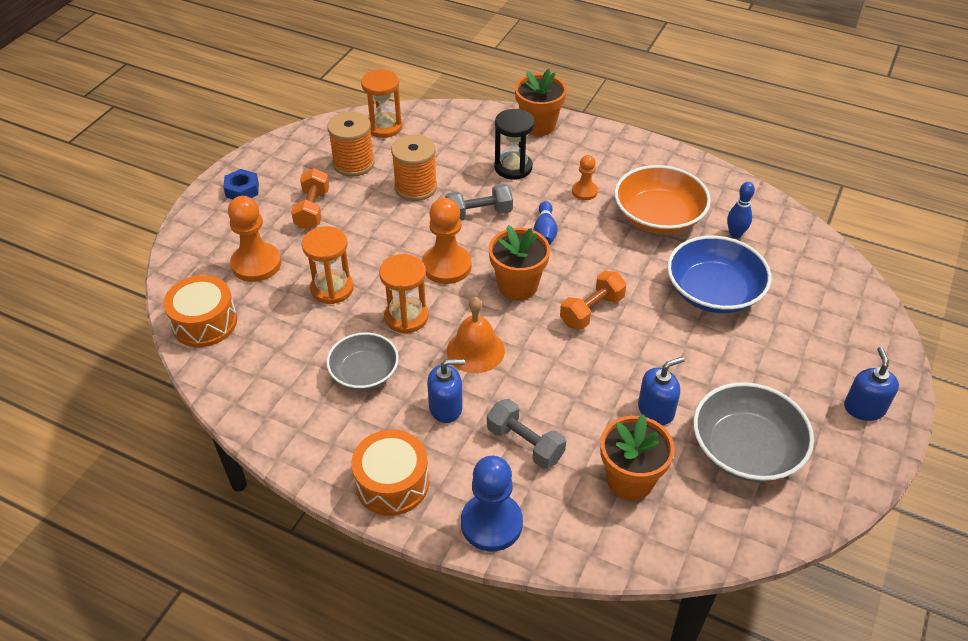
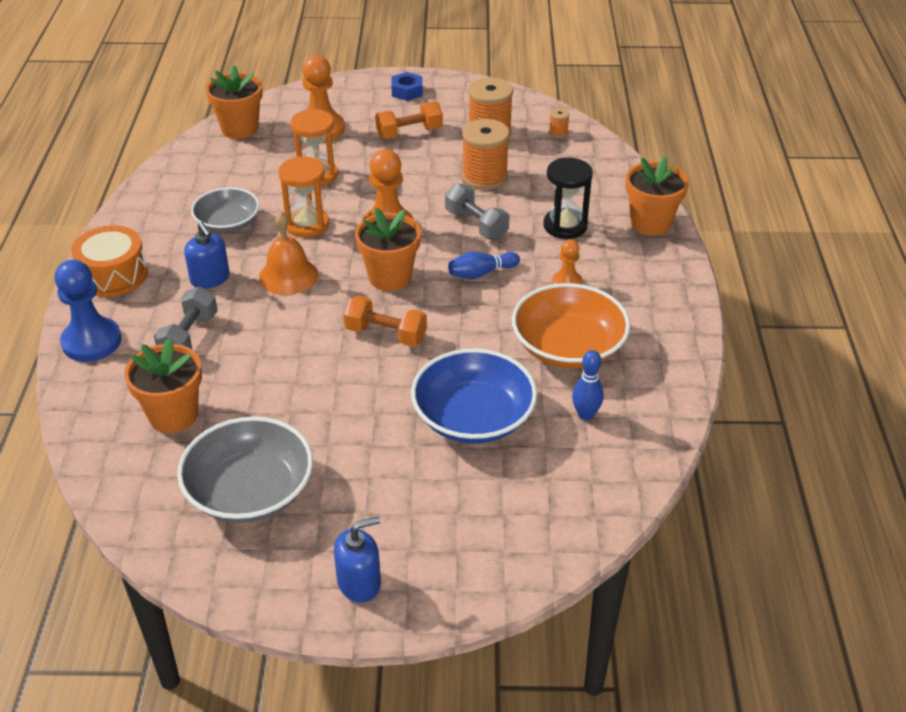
camera: 65 degrees right, 5 degrees down
(204, 322) = (240, 129): orange drum -> orange flower pot
(384, 127) = (558, 132): orange hourglass -> orange spool
(656, 410) = (272, 412): blue soap dispenser -> none

